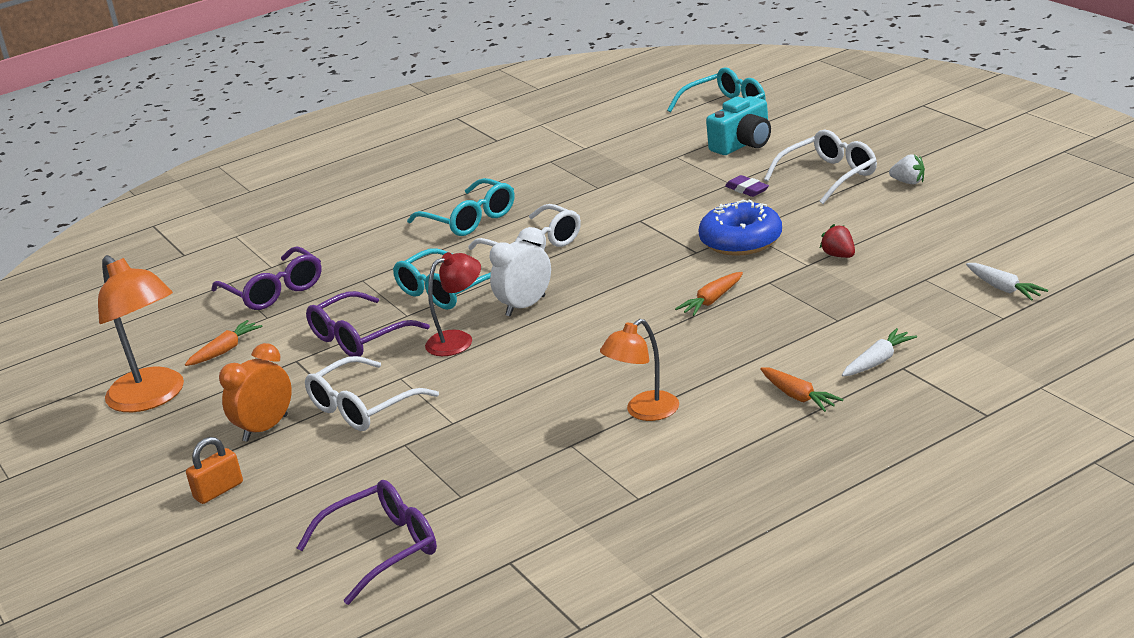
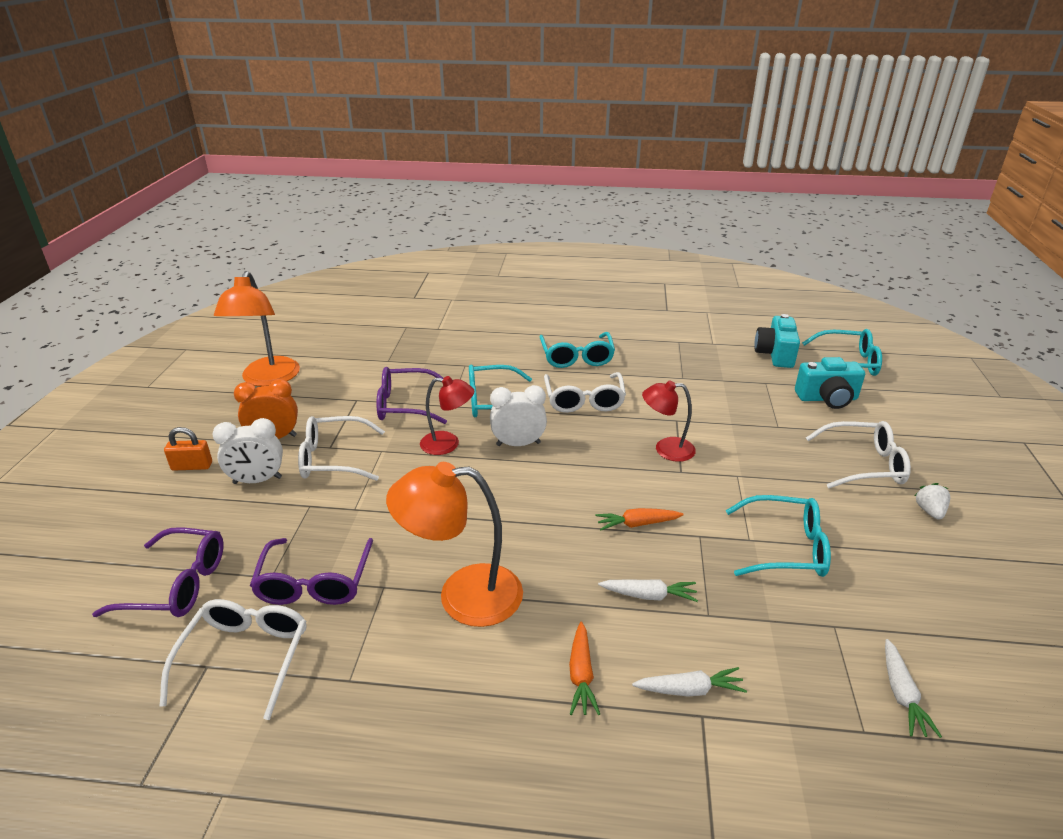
camera: 35 degrees right, 5 degrees up
(225, 350) = (339, 370): orange carrot -> none
(274, 291) = (416, 345): purple glasses -> purple glasses (315, 582)
(314, 460) = (257, 480): none -> white clock
(532, 539) = (245, 657): none -> white glasses
(644, 412) = (463, 595): orange lamp -> orange lamp, size x1.64
(654, 131) = (775, 354): none -> turquoise camera
(662, 244) = (666, 449): none -> red lamp
(741, 241) = (725, 482): blue donut -> none
(747, 189) = (783, 439): purple eraser -> none
(782, 333) = (648, 595): none -> white carrot
(839, 255) = (785, 548): red strawberry -> turquoise glasses
(908, 182) = (929, 511): white strawberry -> white strawberry turned 150 degrees counterclockwise

